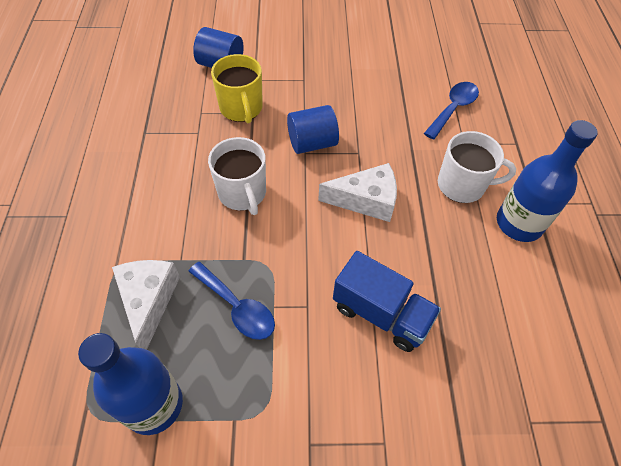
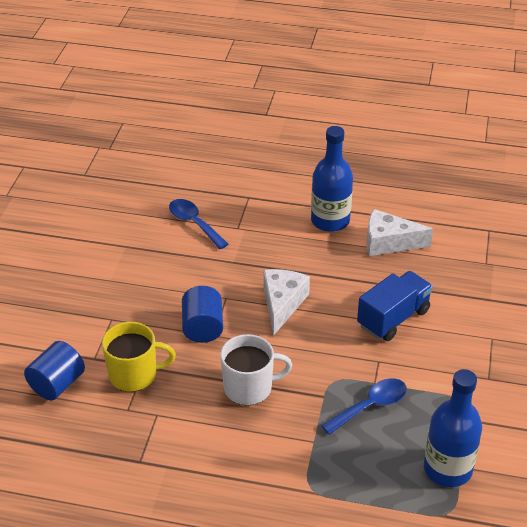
camera: 75 degrees left, 15 degrees down
(149, 301) = (352, 467): white cheese -> white cheese (389, 242)
(462, 185) = (283, 241): white mug -> none

